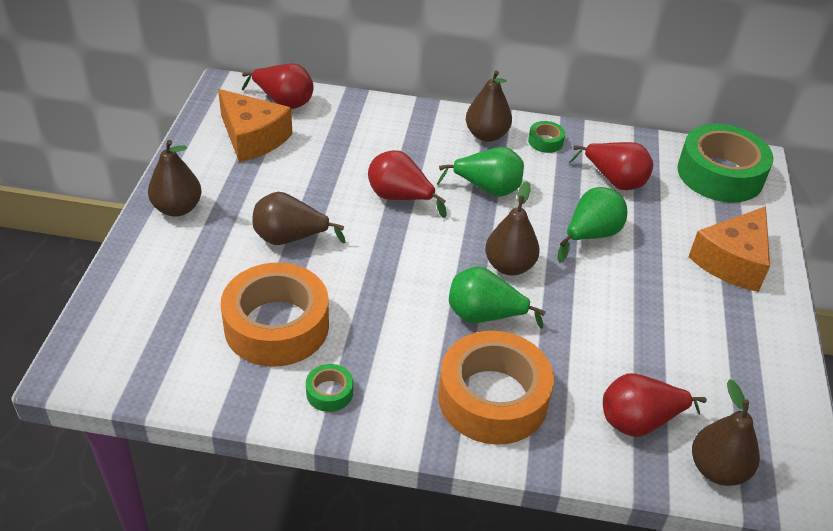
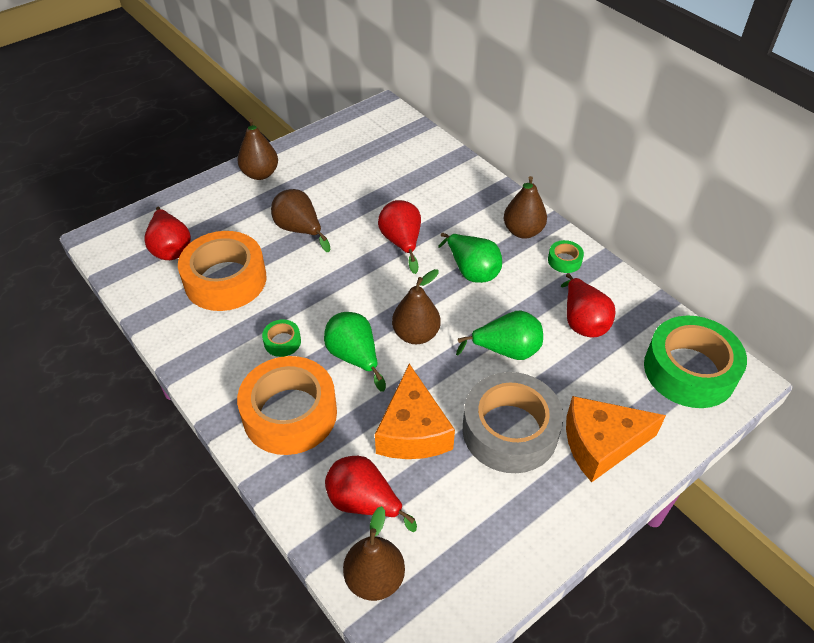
camera: 45 degrees right, 5 degrees up
(252, 138) = (358, 151): orange cheese -> orange cheese (412, 431)
(283, 102) = (407, 136): red pear -> red pear (171, 248)
(329, 392) = (203, 340): green tape -> green tape (282, 342)
(666, 293) = (510, 430): none -> grey tape

